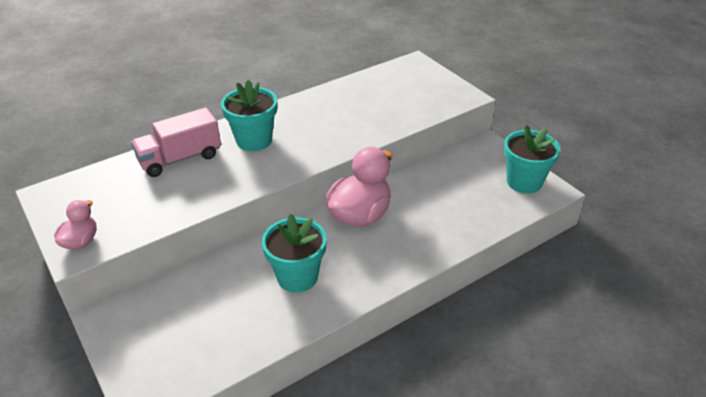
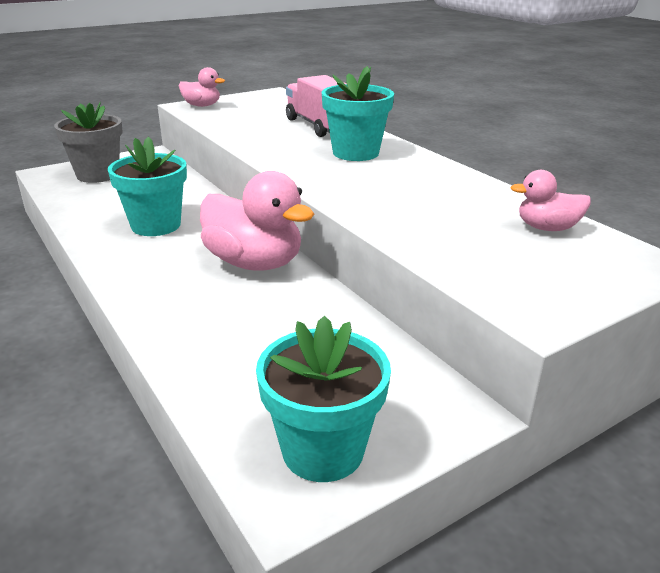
camera: 90 degrees right, 10 degrees down
(164, 349) = (98, 175): none -> grey flower pot
(380, 82) = (547, 228): none -> pink duck

